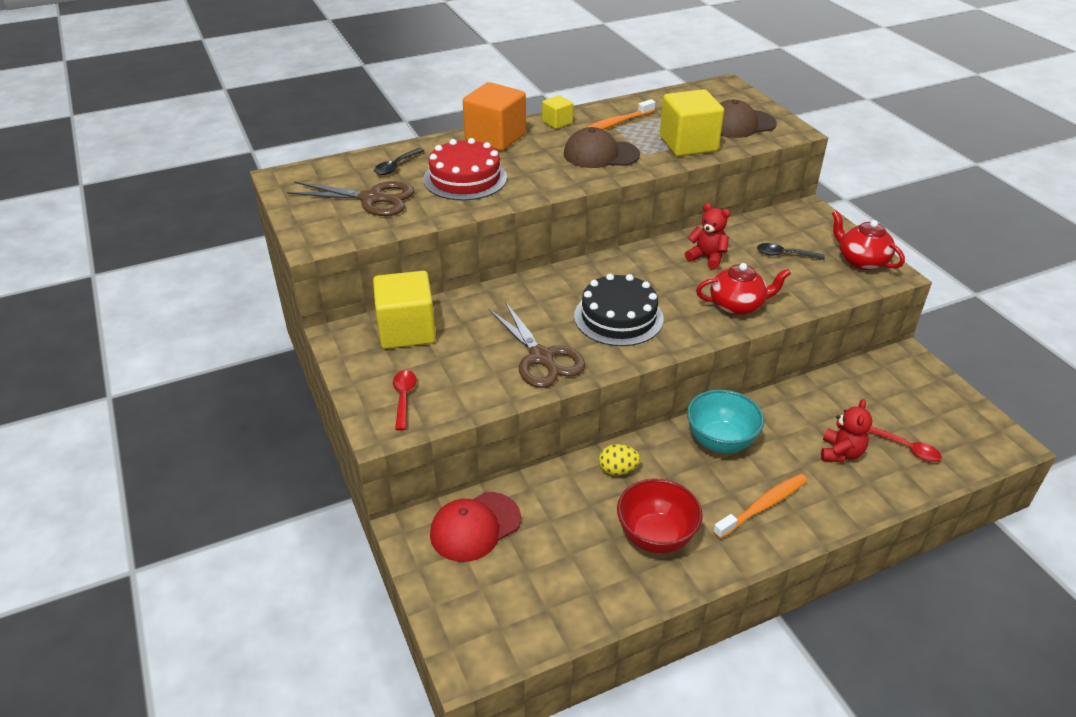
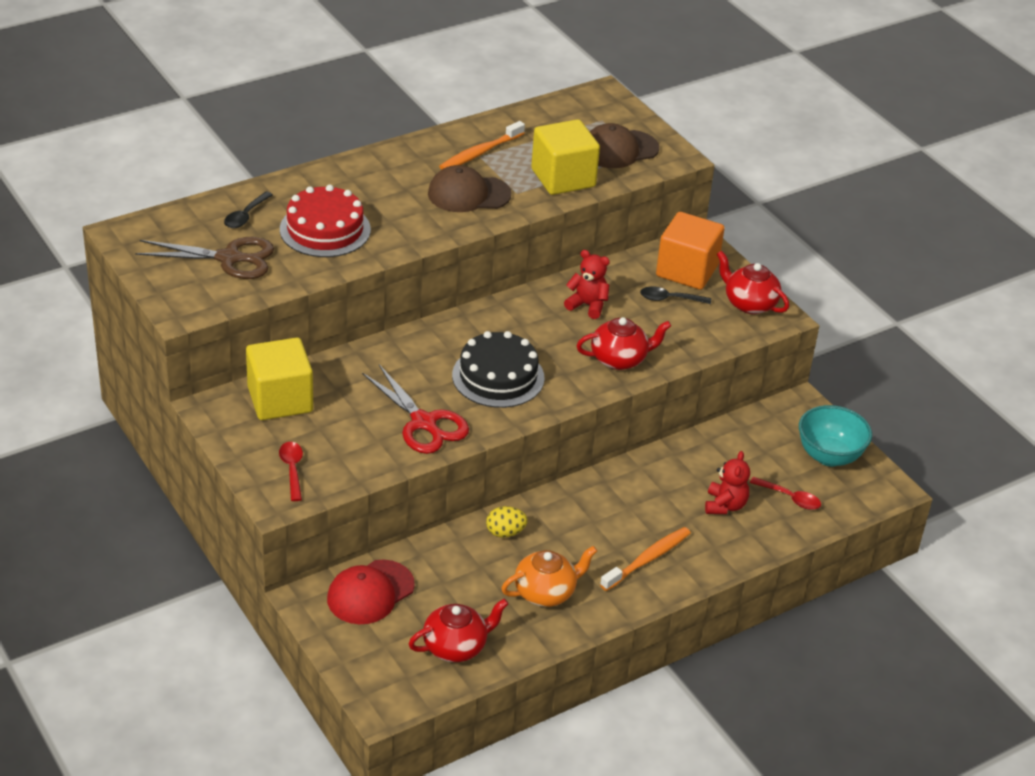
camera: 10 degrees left, 0 degrees up
(495, 137) = (349, 174): orange cube -> orange cube (687, 270)
(541, 357) = (423, 423): brown scissors -> red scissors
(556, 594) = (456, 646): none -> red teapot
(557, 122) = (415, 151): yellow cube -> none
(656, 537) = (546, 592): red bowl -> orange teapot
(720, 441) = (606, 500): turquoise bowl -> turquoise bowl (829, 456)

